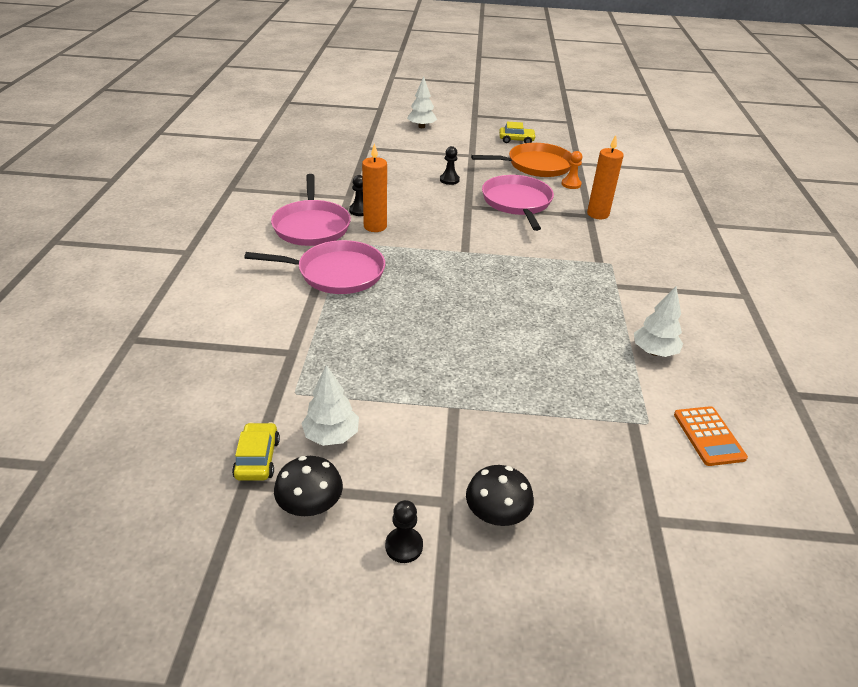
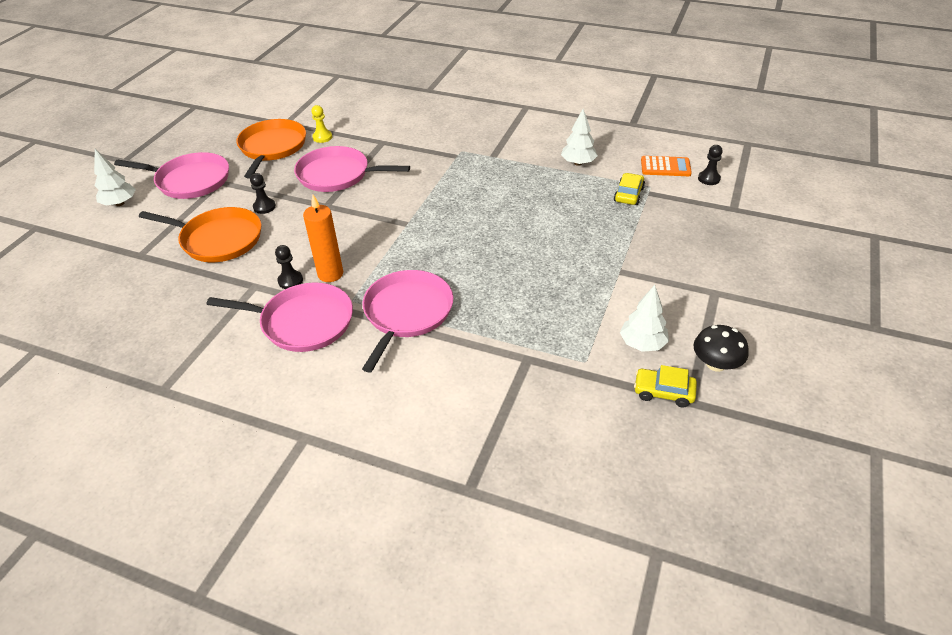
camera: 70 degrees left, 5 degrees up
(398, 171) = (218, 239): none -> orange pan
(404, 546) = (754, 320): black pawn -> black pawn (708, 179)
(465, 144) = (190, 180): none -> pink pan
(496, 514) = (727, 271): black mushroom -> none
(516, 140) = (208, 147): yellow car -> yellow car (628, 195)
(571, 184) = (322, 137): orange pawn -> yellow pawn
(598, 214) = (383, 137): orange candle -> none

